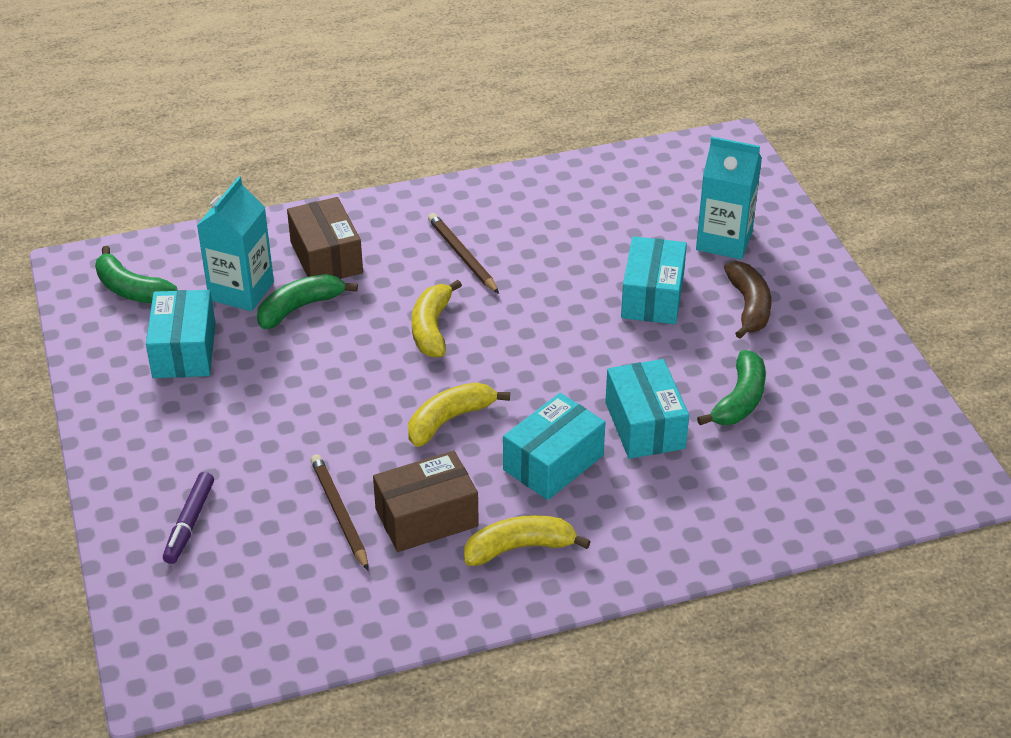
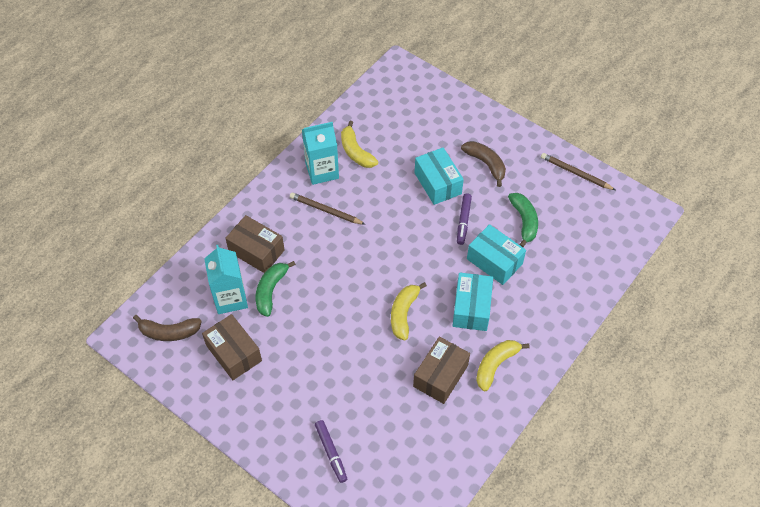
camera: 35 degrees left, 15 degrees up
(131, 289) = (169, 332): green banana -> brown banana
(184, 350) = (234, 353): turquoise box -> brown box
(339, 513) = (398, 400): brown pencil -> brown pencil (575, 173)
(431, 328) = (348, 264): yellow banana -> yellow banana (356, 152)
(646, 357) = (463, 221): none -> purple marker
(724, 241) = (443, 130): turquoise carton -> turquoise carton (322, 171)

